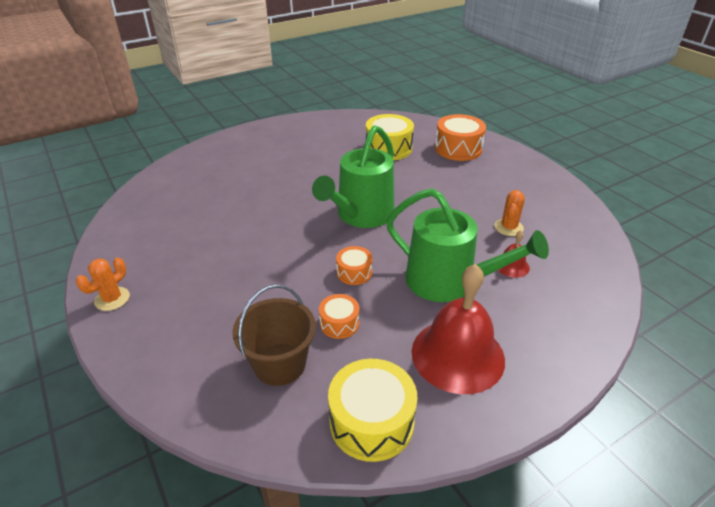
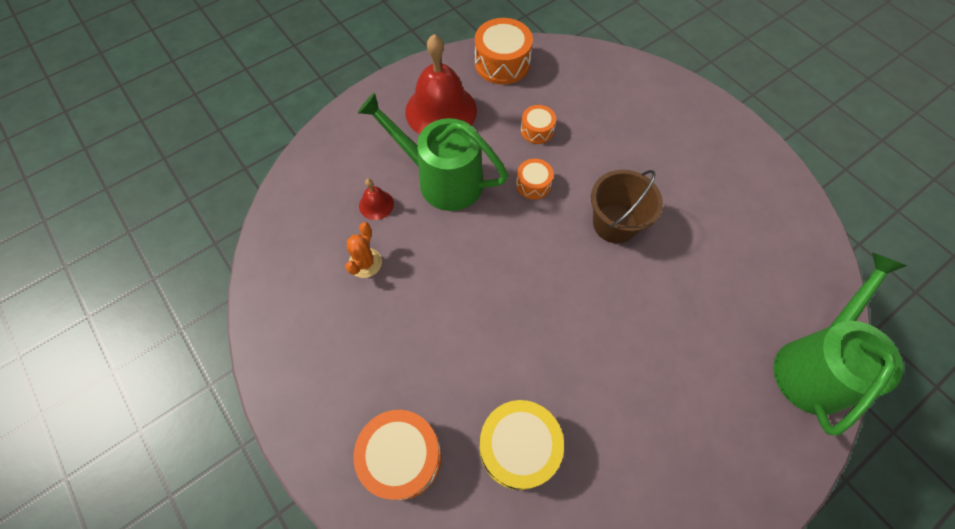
camera: 175 degrees right, 25 degrees up
(112, 299) = (741, 139): orange cactus -> none
(280, 364) = (574, 95): brown bucket -> brown bucket (614, 224)
(361, 215) = (538, 271): green watering can -> green watering can (814, 365)
(371, 421) = (502, 63): yellow drum -> orange drum

